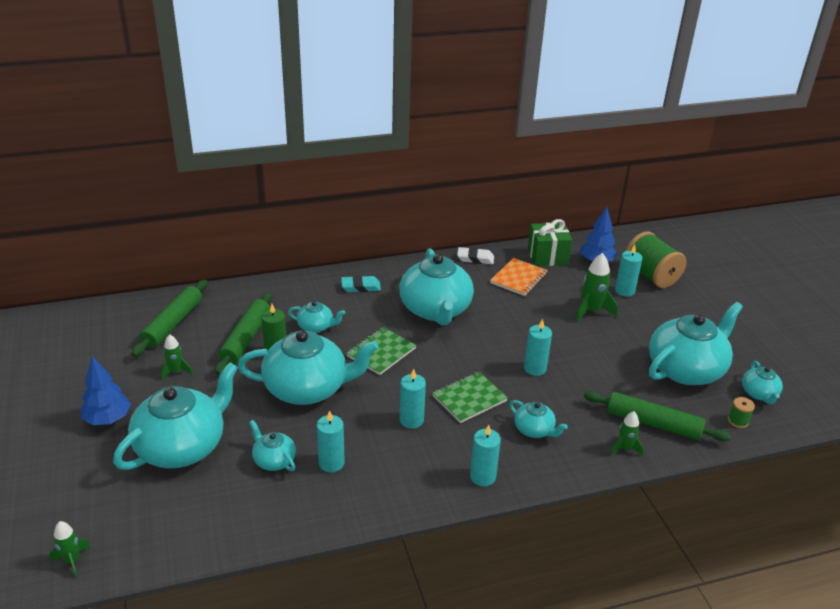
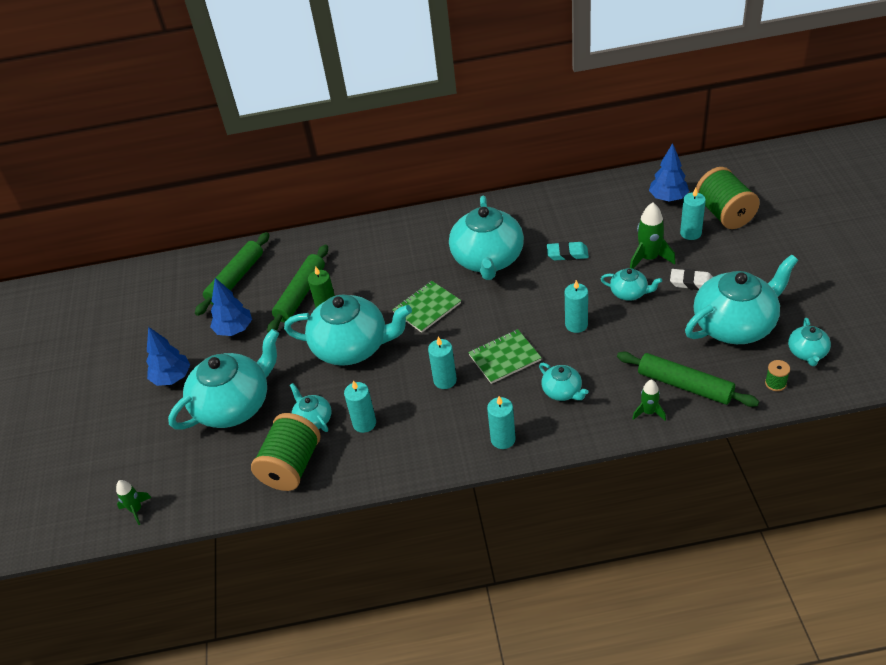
camera: 15 degrees right, 10 degrees up
(176, 371) = (234, 329): green rocket -> blue tree
(254, 508) = (291, 466): none -> green spool
(316, 327) = (368, 280): turquoise teapot -> turquoise teapot (629, 293)
(360, 287) = (417, 235): turquoise eraser -> turquoise eraser (567, 254)
(475, 258) = (539, 198): white eraser -> white eraser (691, 282)
(518, 278) = (580, 221): orange notebook -> none
(547, 257) = (616, 194): green gift -> none

